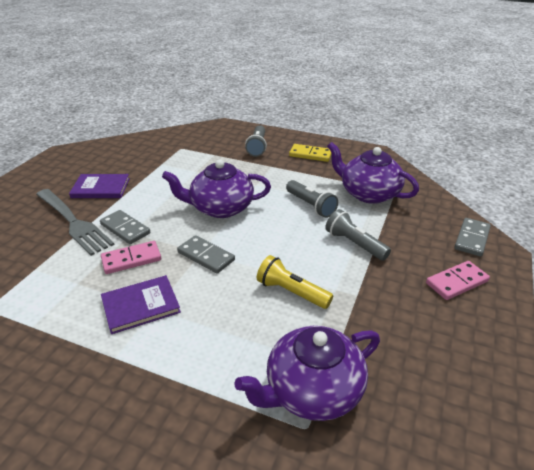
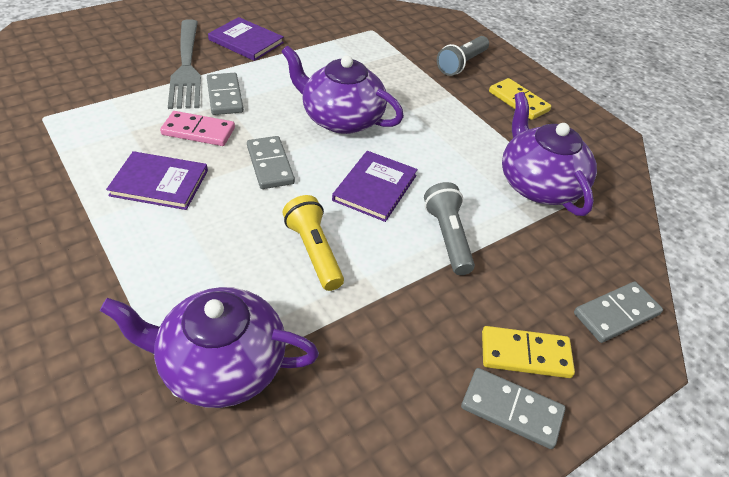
camera: 30 degrees right, 10 degrees up
(285, 238) = (375, 188): none -> purple book
(310, 205) = (446, 164): grey flashlight -> none
(457, 282) = (525, 354): pink domino -> yellow domino
(481, 313) = (511, 410): none -> grey domino

